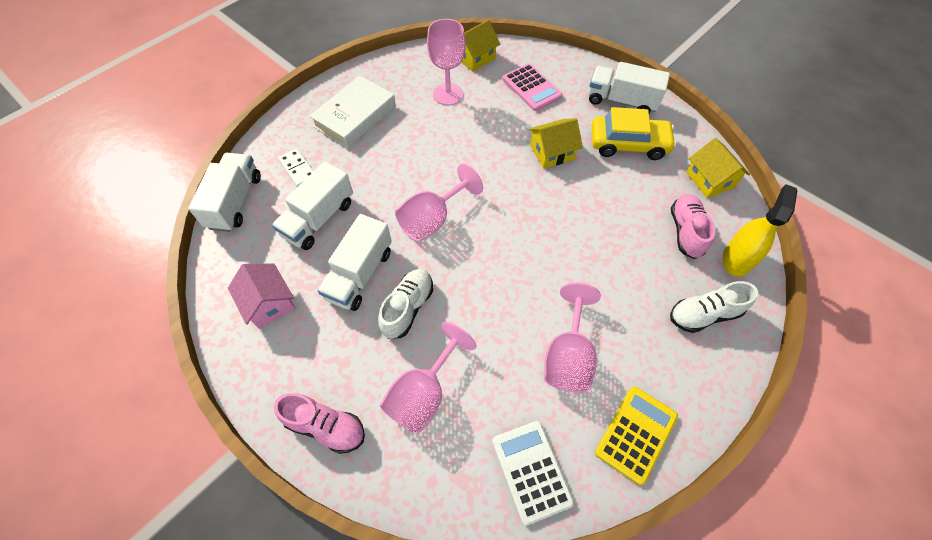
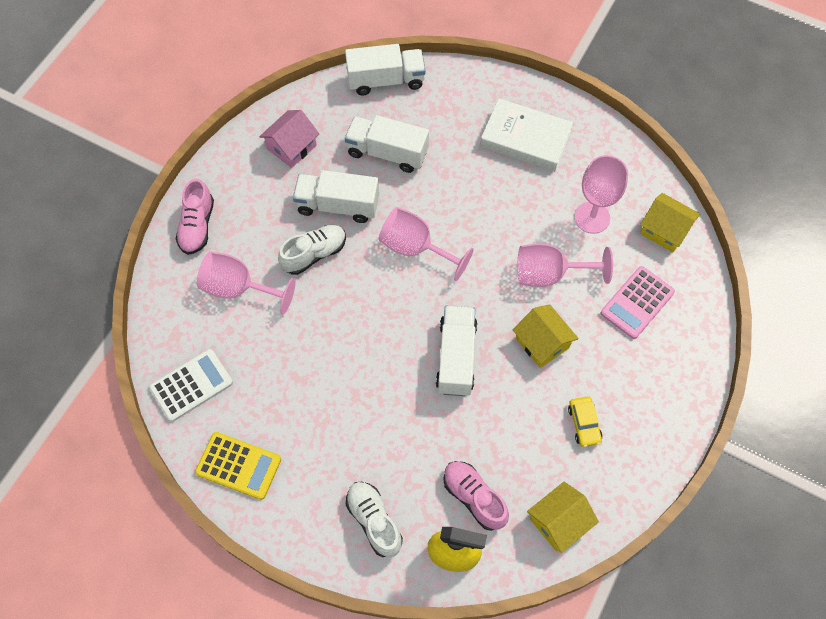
camera: 75 degrees right, 5 degrees up
(298, 169) = (439, 115): white domino -> none
(408, 308) = (314, 254): white shoe -> white shoe turned 45 degrees counterclockwise
(568, 356) = (299, 398): pink goblet -> pink goblet (549, 274)
(621, 101) = (654, 408): white truck -> white truck (456, 357)
(628, 144) = (584, 424): yellow car -> yellow car, size x0.52
(685, 231) = (474, 497): pink shoe -> pink shoe turned 120 degrees counterclockwise

